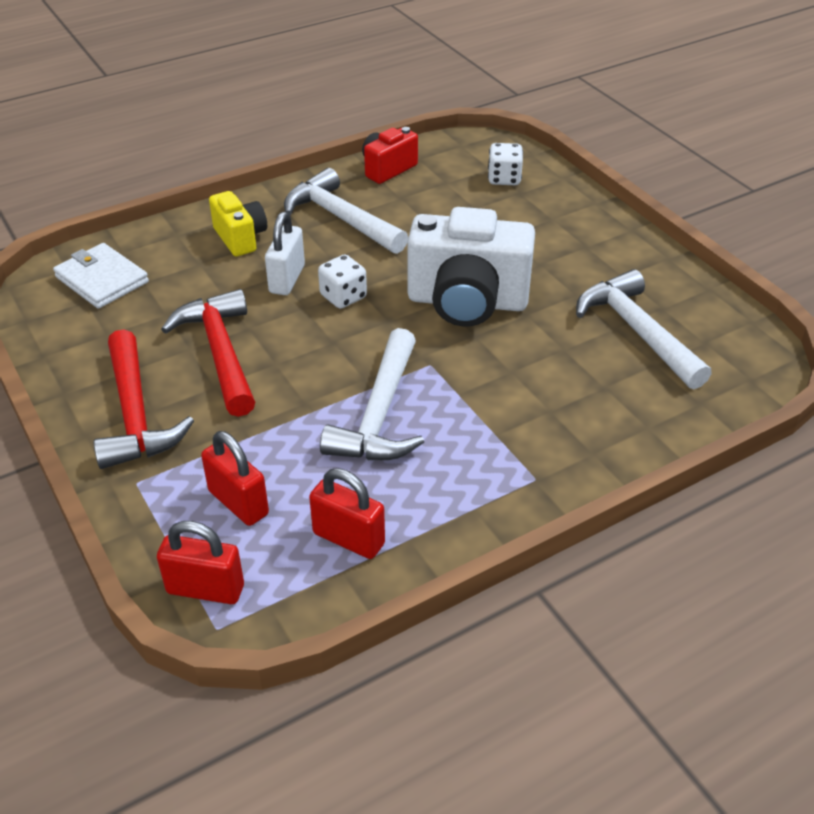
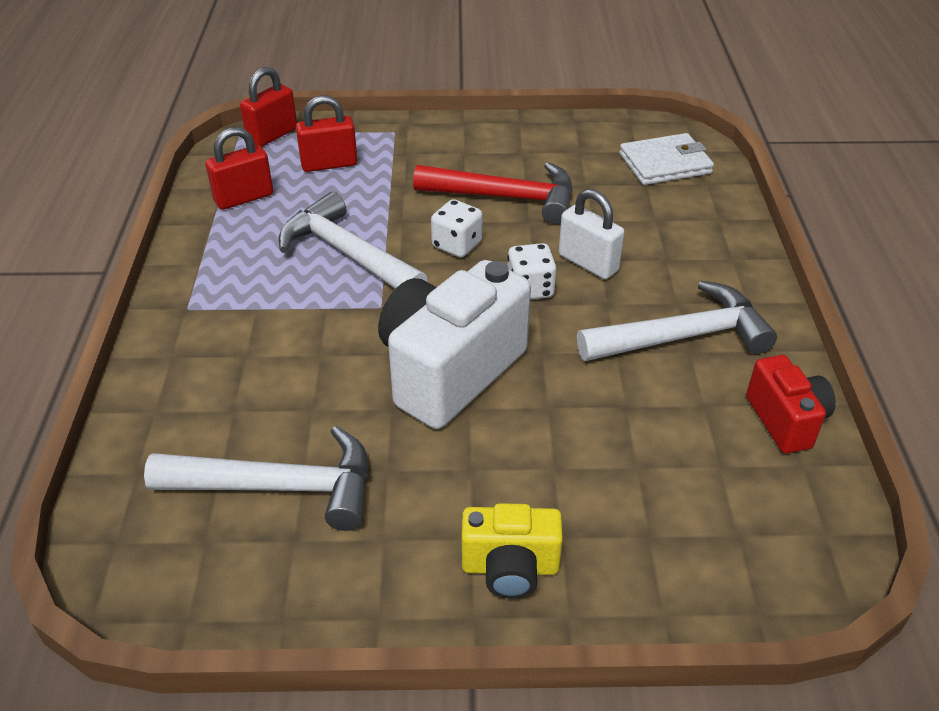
camera: 120 degrees right, 0 degrees up
(135, 415) = (465, 144): red hammer -> none
(240, 238) = (686, 255): yellow camera -> yellow camera (510, 568)
(504, 179) = (697, 535): white dice -> white dice (457, 245)

